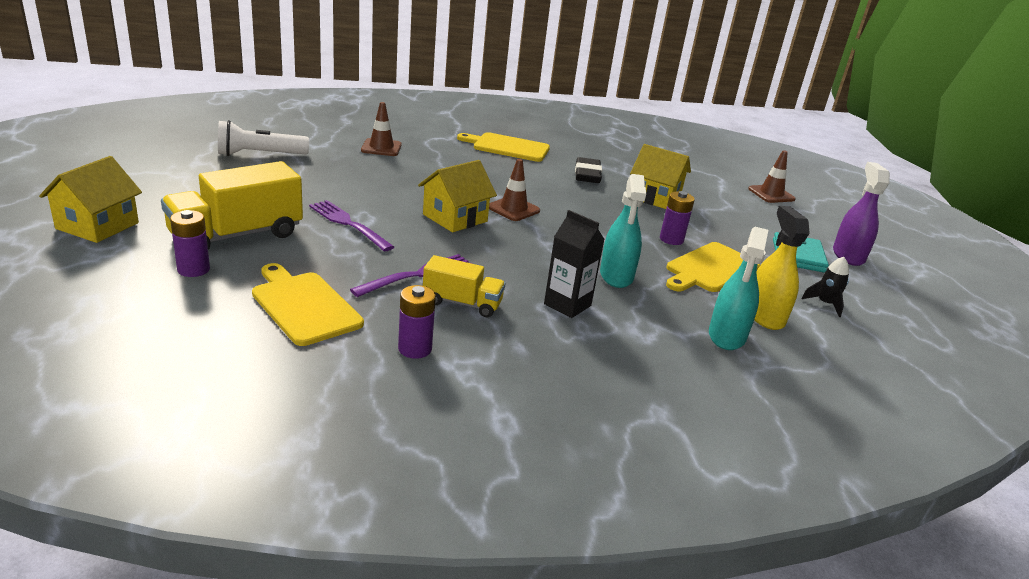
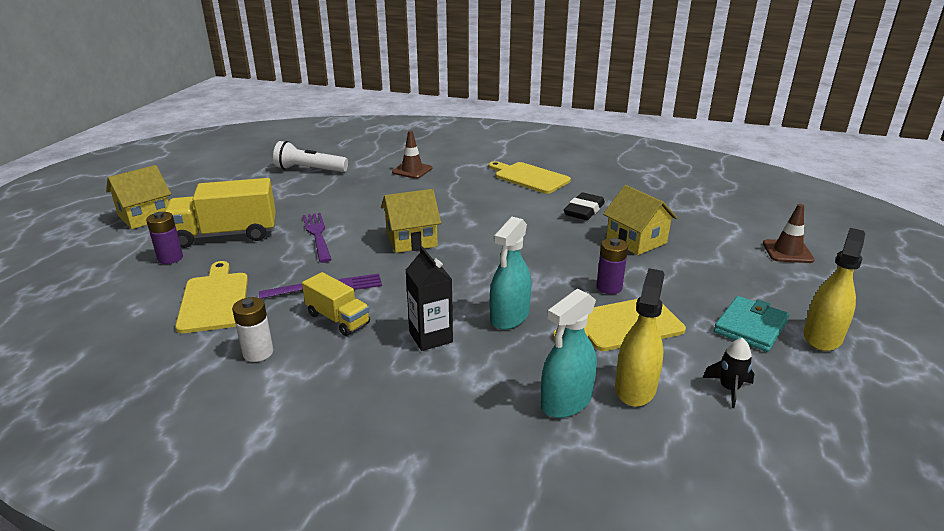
camera: 30 degrees right, 0 degrees up
(415, 349) = (258, 353): purple battery -> white battery
(513, 209) = (474, 237): brown traffic cone -> none
(848, 255) = (822, 337): purple spray bottle -> yellow spray bottle

